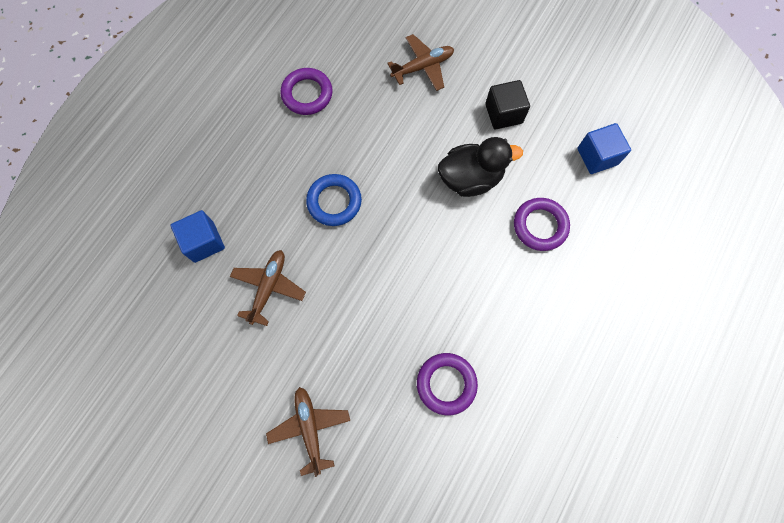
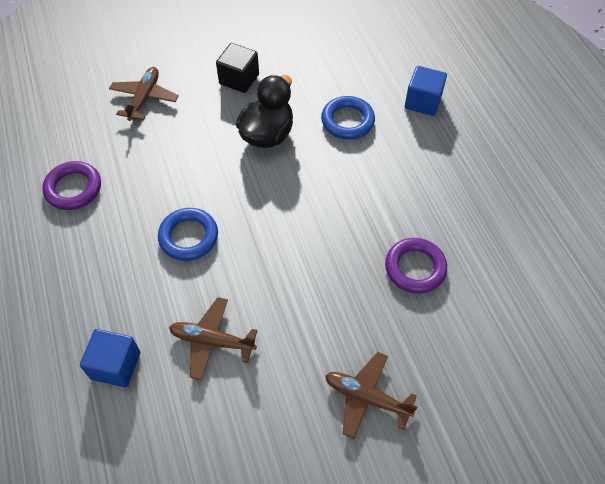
camera: 50 degrees left, 15 degrees down
(269, 287) = (212, 341): brown plane -> brown plane turned 45 degrees counterclockwise
(540, 226) = (347, 121): purple ring -> blue ring
(597, 156) = (329, 53): blue cube -> blue cube (423, 102)

